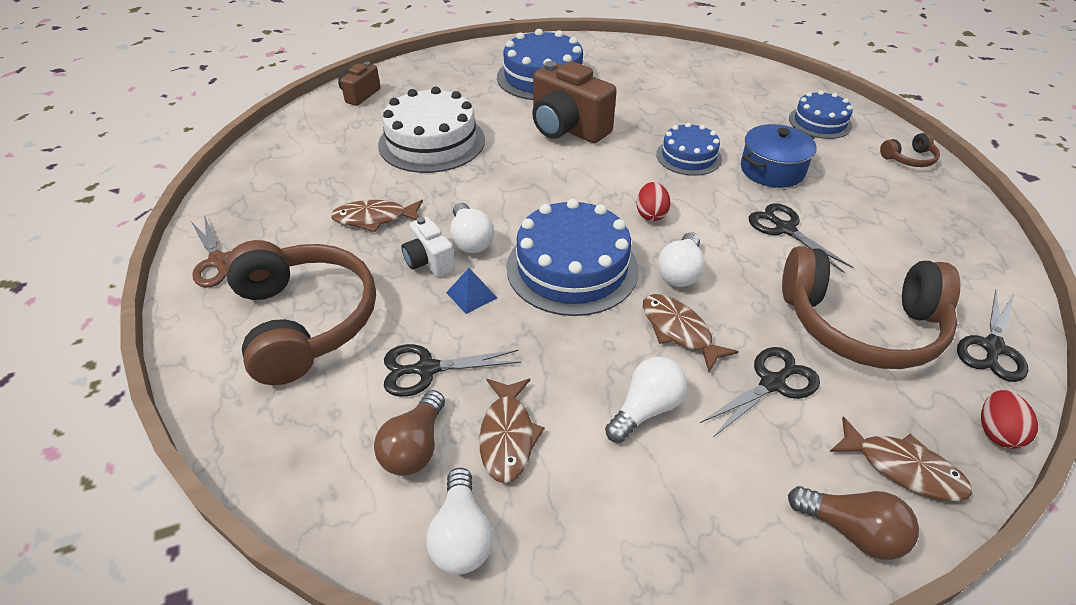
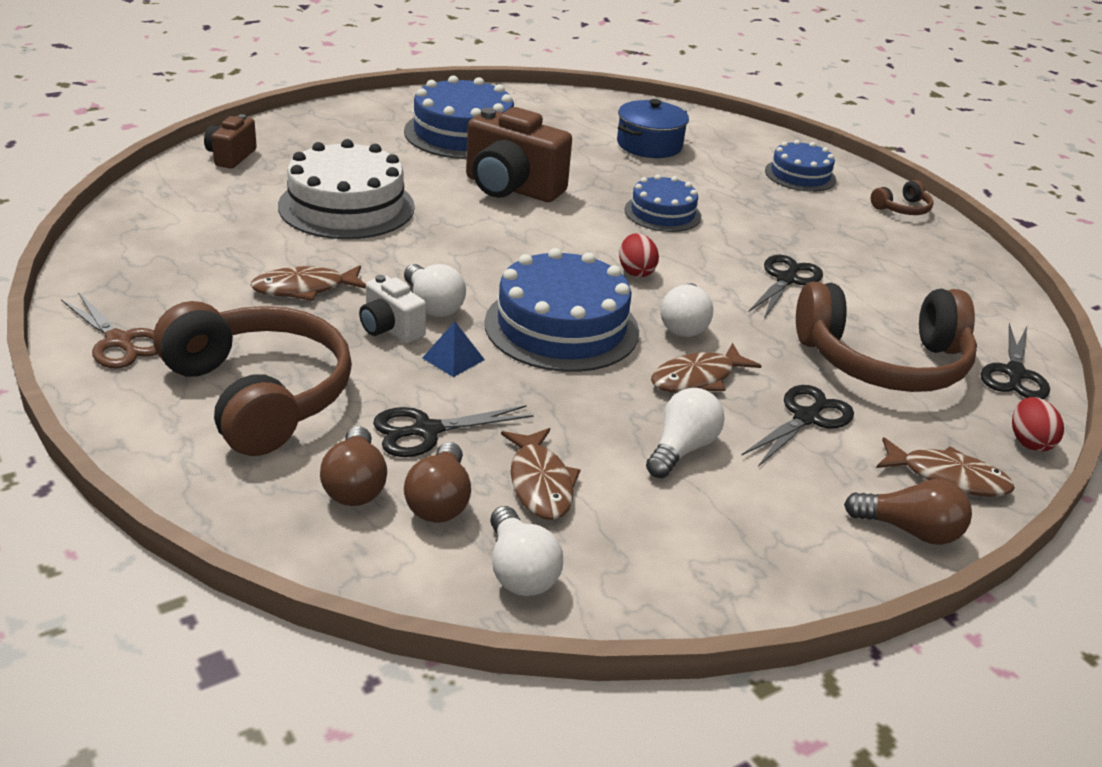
camera: 15 degrees left, 10 degrees down
(350, 422) = (355, 485): none -> brown light bulb
(679, 331) = (697, 378): brown fish -> brown fish turned 75 degrees counterclockwise
(772, 170) = (759, 224): blue pot -> blue pot (649, 145)
(785, 229) = (786, 279): black scissors -> black scissors turned 75 degrees clockwise

